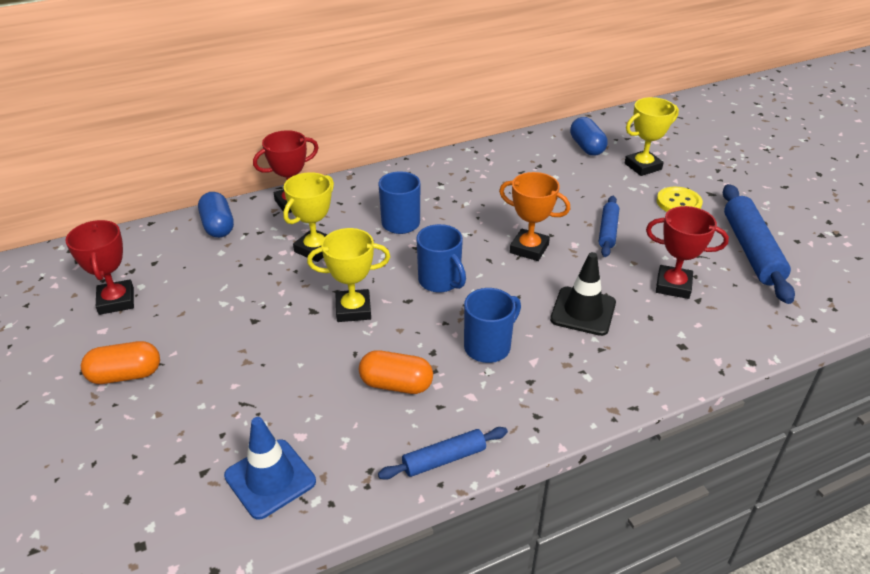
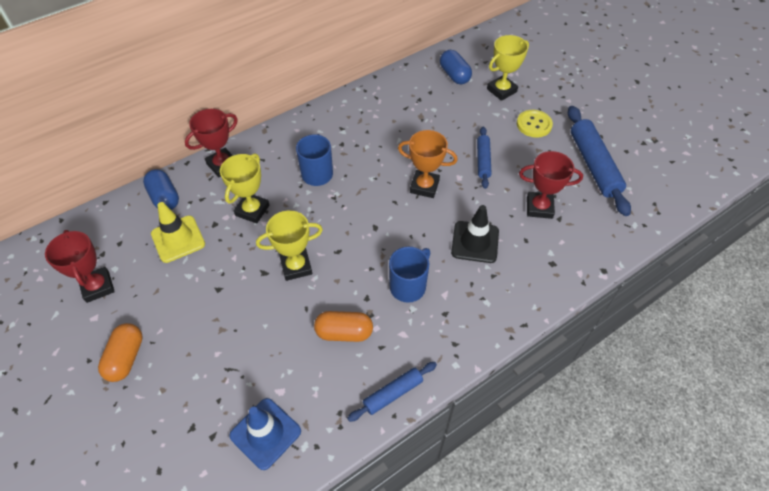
camera: 10 degrees left, 15 degrees up
(125, 375) = (126, 358): orange capsule -> orange capsule turned 60 degrees counterclockwise
(221, 266) = (178, 239): none -> yellow traffic cone
(440, 281) = (360, 229): blue mug -> none

